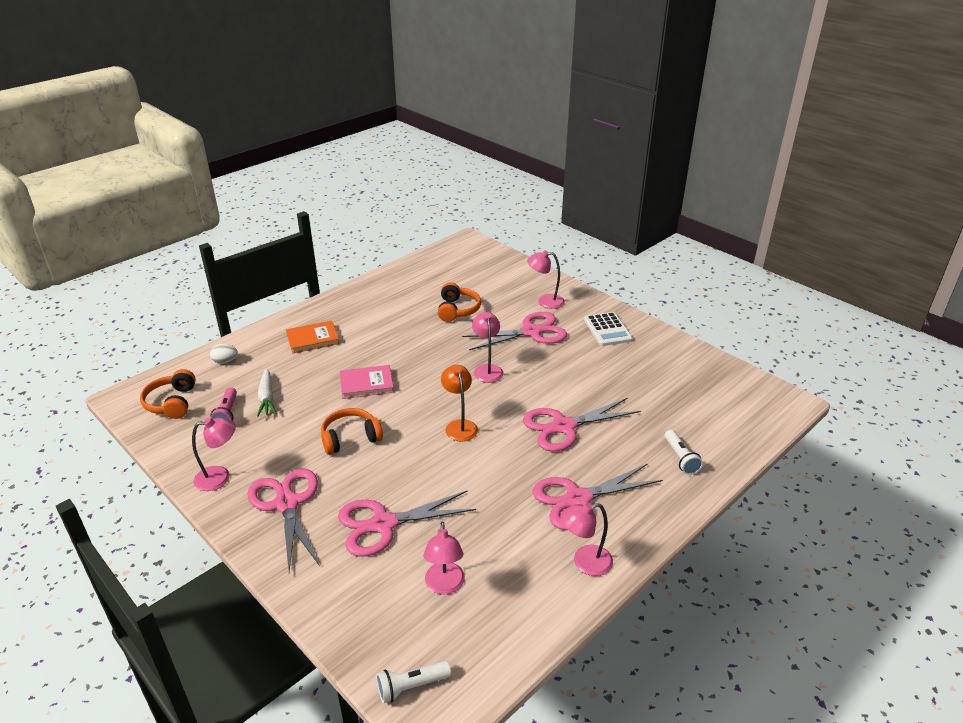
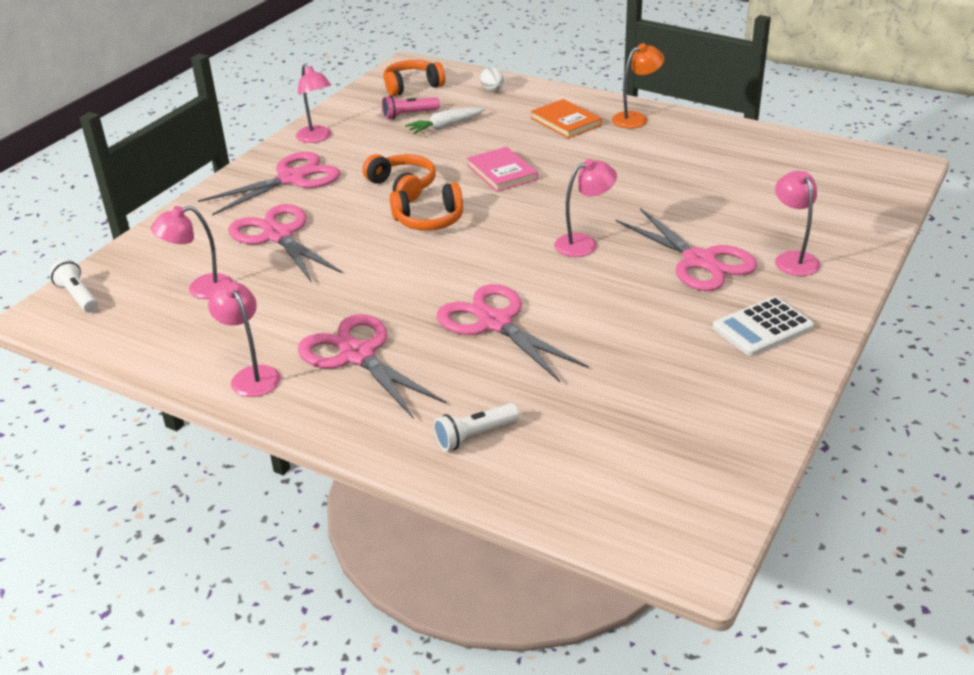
camera: 75 degrees right, 0 degrees up
(457, 310) = (706, 195): orange headphones -> orange headphones (429, 220)
(459, 425) = (457, 247): orange lamp -> orange lamp (636, 118)

